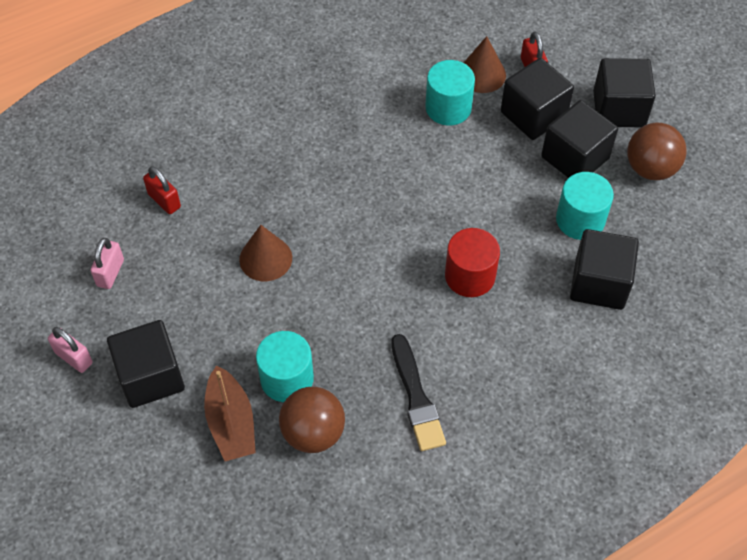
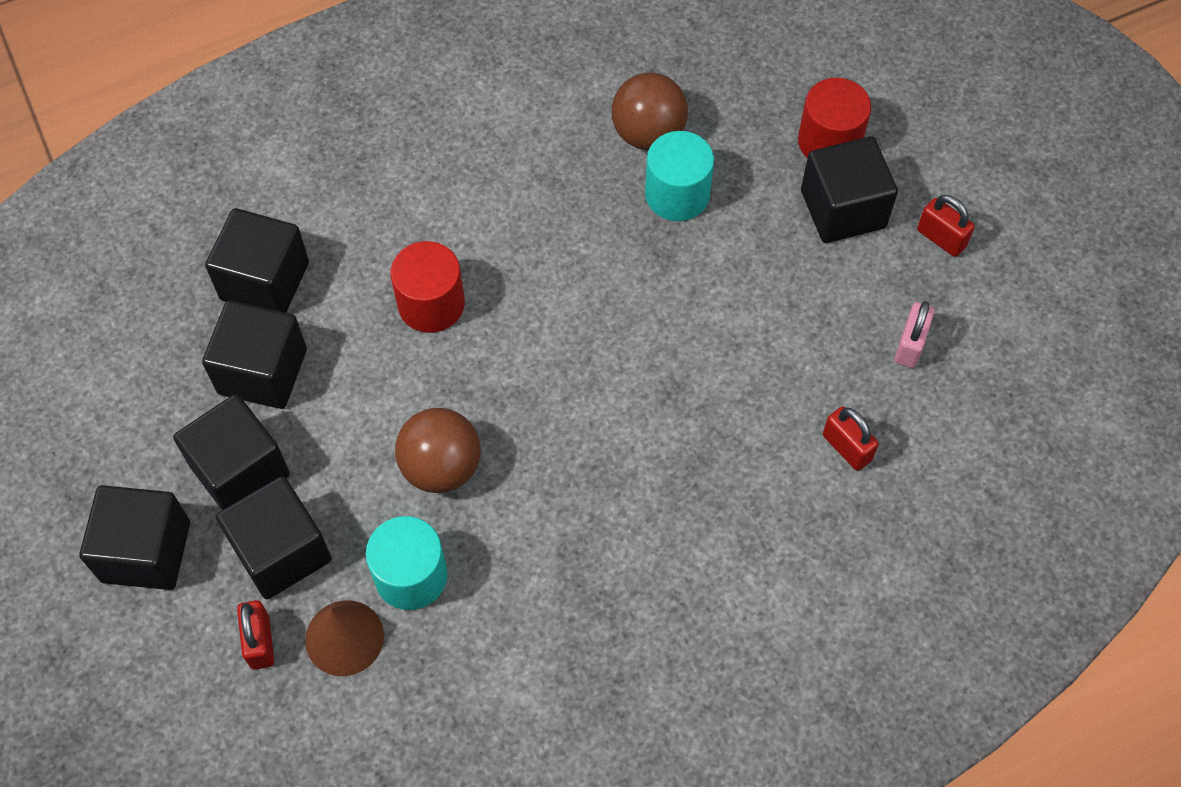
camera: 175 degrees left, 5 degrees up
(74, 358) = (941, 238): pink padlock -> red padlock
(157, 437) = (829, 141): none -> red cylinder
(231, 423) = (743, 151): brown boat -> none
(265, 258) = (701, 349): brown cone -> none
(416, 397) = (524, 163): black brush -> none
(580, 220) = (262, 371): turquoise cylinder -> black cube
(650, 168) = (136, 443): brown ball -> brown ball (441, 467)

